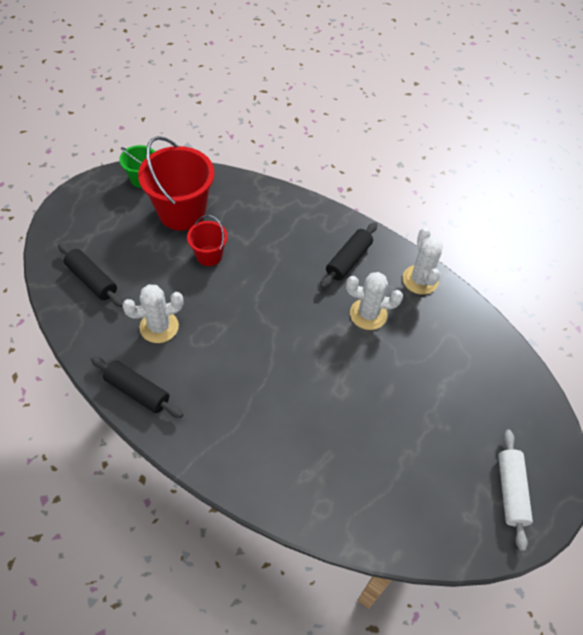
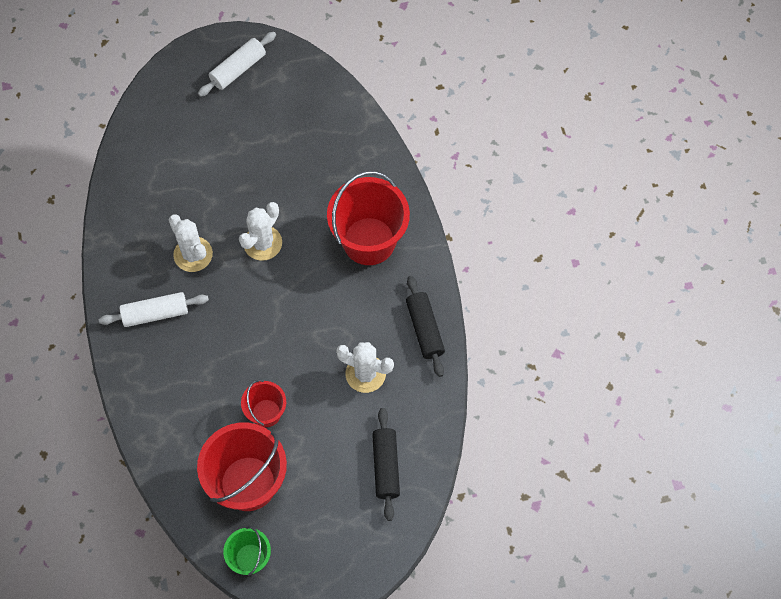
camera: 135 degrees left, 10 degrees up
(246, 427) = (369, 241): none -> red bucket
(348, 260) = (155, 314): black rolling pin -> white rolling pin
(420, 280) = (119, 250): white cactus -> white cactus (262, 243)

